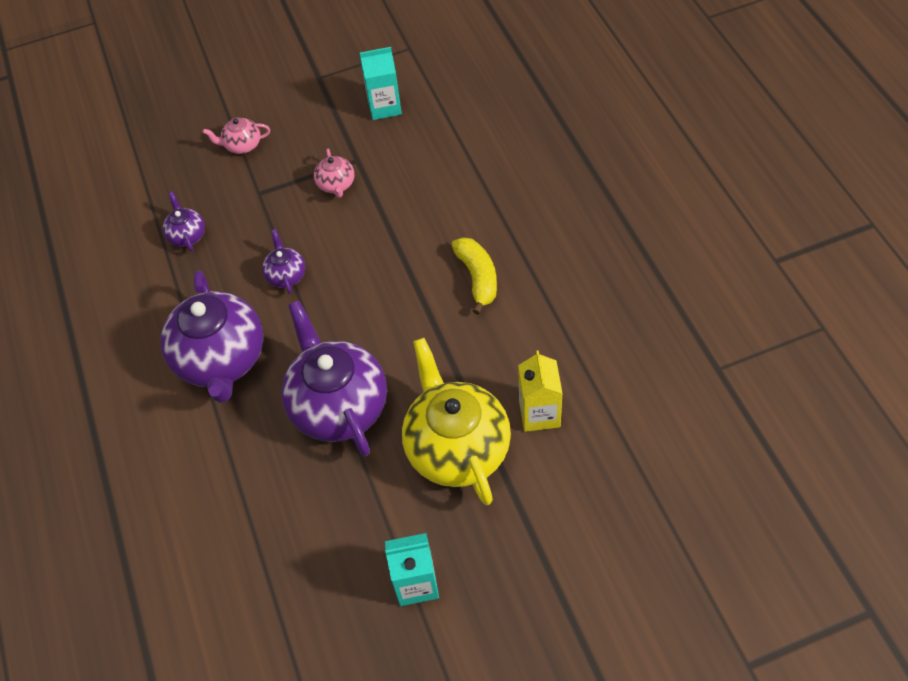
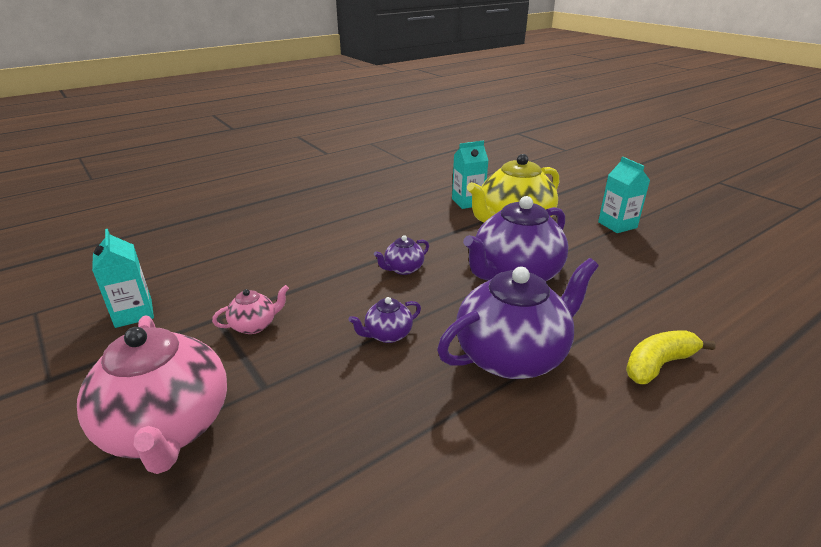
camera: 110 degrees left, 25 degrees down
(187, 235) = (344, 442): purple teapot -> purple teapot (403, 269)
(242, 145) = (168, 428): pink teapot -> pink teapot, size x2.21
(477, 278) = (362, 234): yellow banana -> yellow banana (658, 364)
(539, 413) = (468, 202): yellow carton -> turquoise carton

